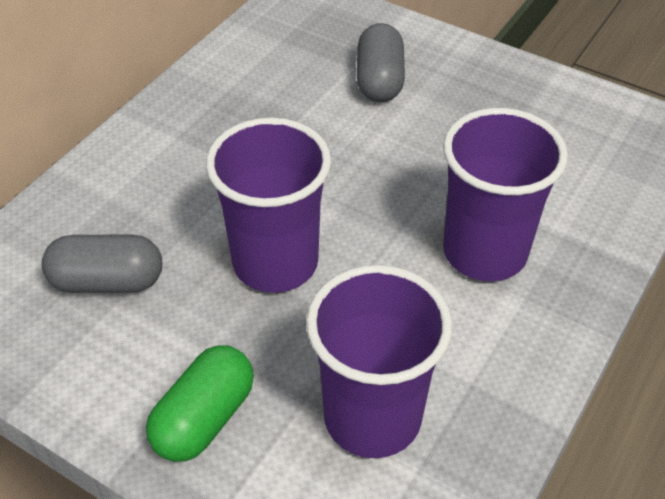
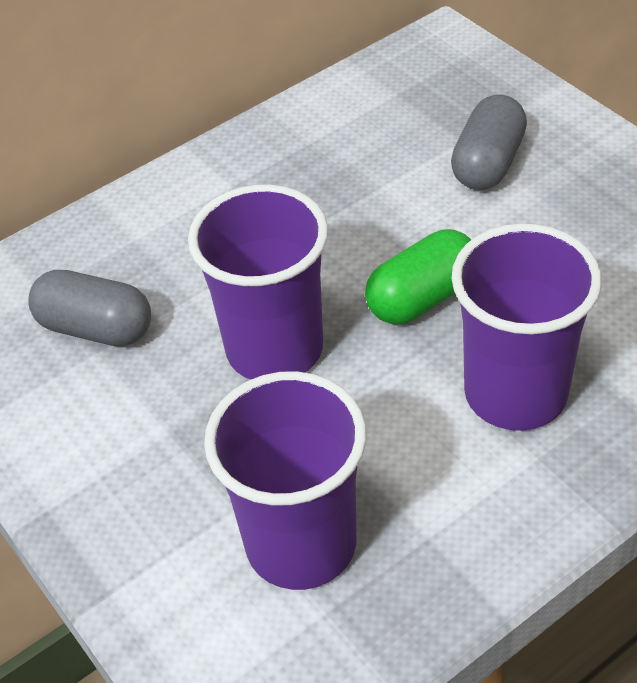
camera: 25 degrees right, 0 degrees up
(204, 419) = (129, 496): green capsule -> green capsule (422, 298)

